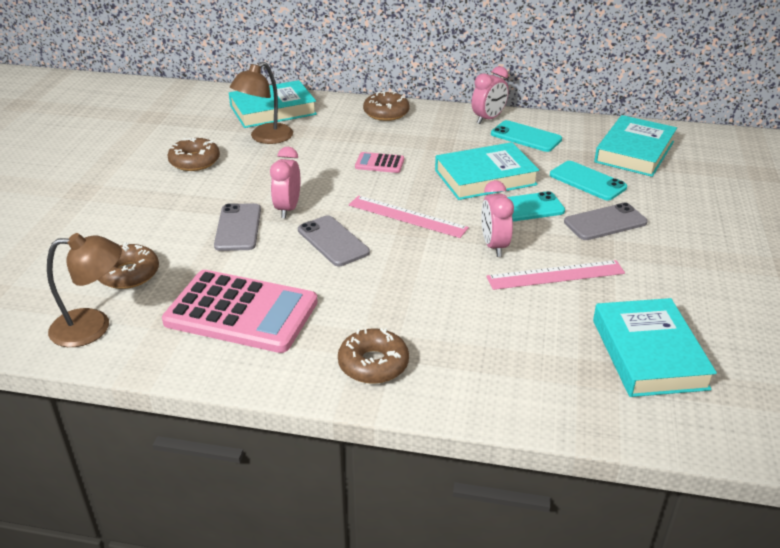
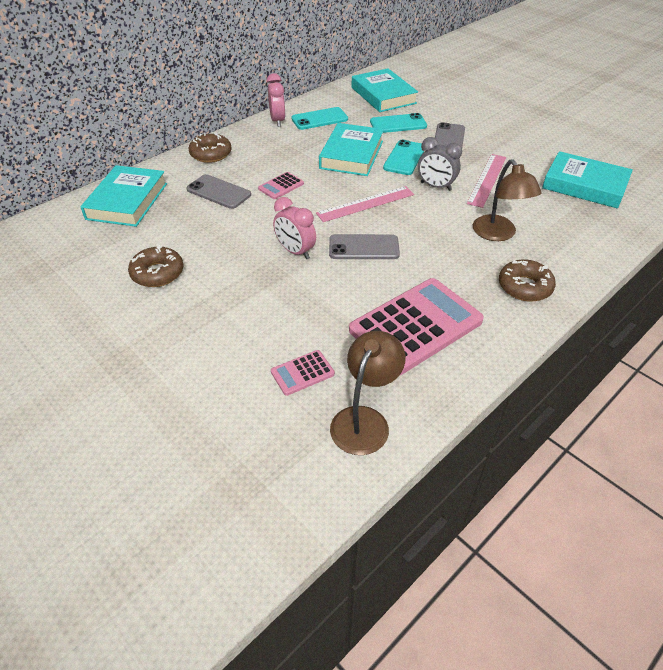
camera: 55 degrees left, 10 degrees up
(128, 274) = (302, 373): brown donut -> pink calculator
(238, 227) = (295, 286): grey phone -> grey phone (218, 192)
(265, 138) = (169, 222): brown lamp -> brown lamp (498, 234)
(494, 246) = (435, 186): pink clock -> grey clock

